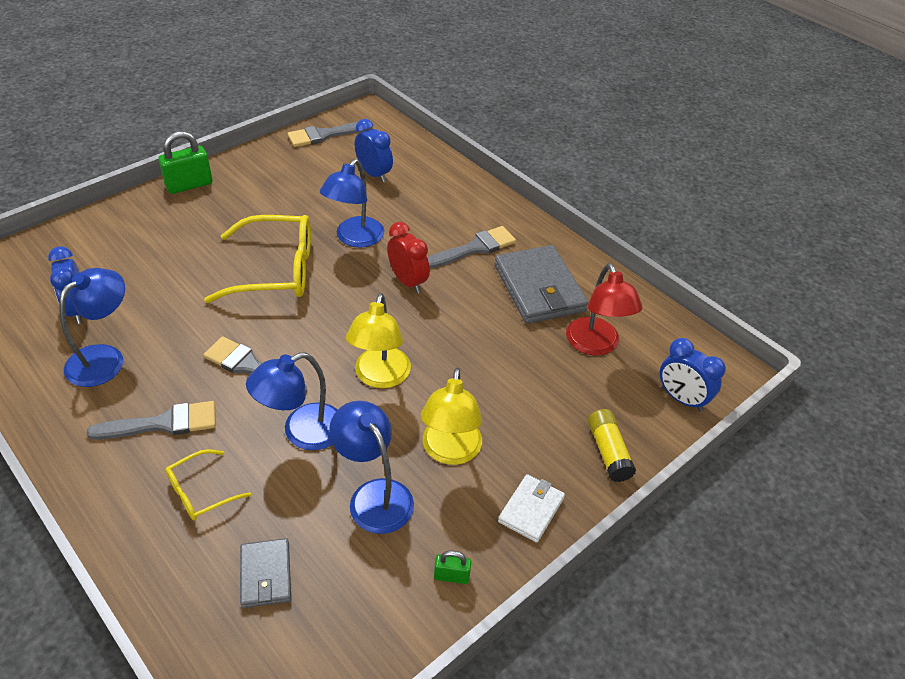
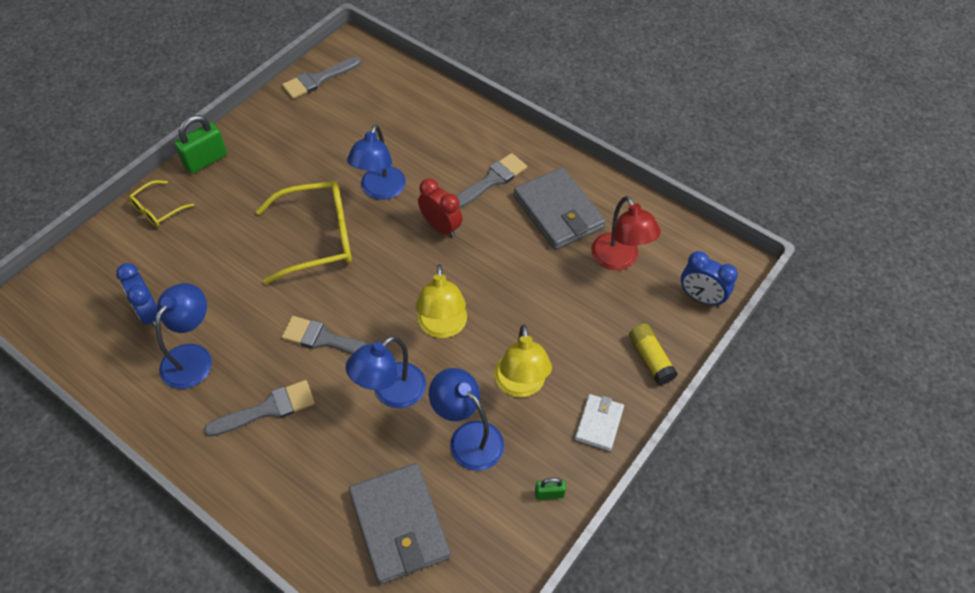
camera: 10 degrees left, 10 degrees up
(200, 492) = (322, 465): yellow glasses -> yellow glasses (157, 209)
(266, 575) = (399, 525): grey wallet -> grey wallet, size x1.86
(374, 174) = (378, 116): blue clock -> none

